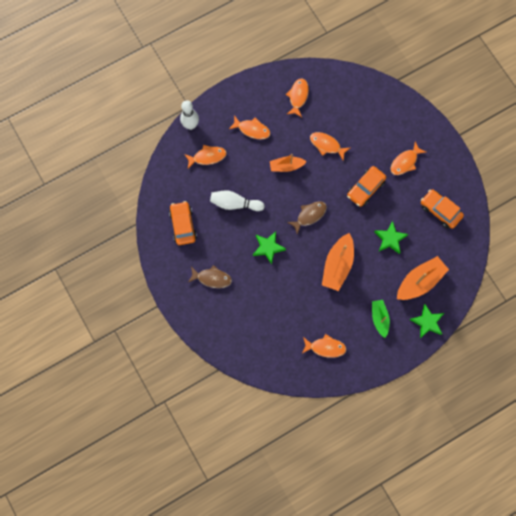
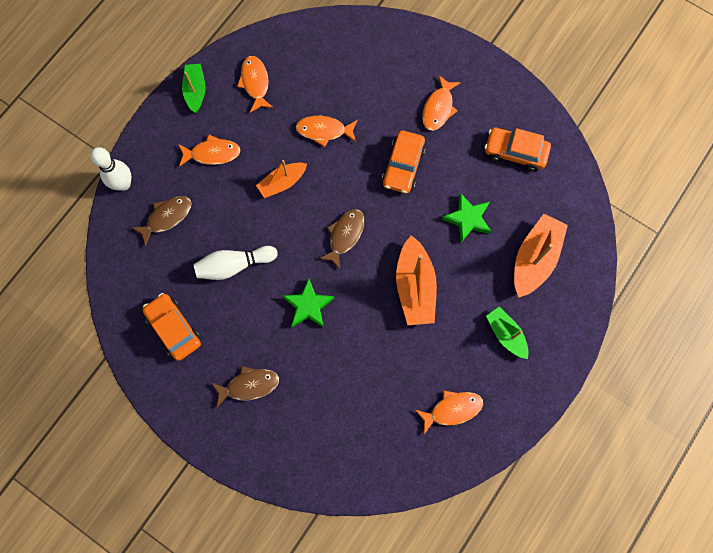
camera: 25 degrees left, 0 degrees up
(207, 157) = (167, 217): orange fish -> brown fish
(259, 86) = (196, 91): none -> green boat
(427, 322) = (571, 309): green star -> none

